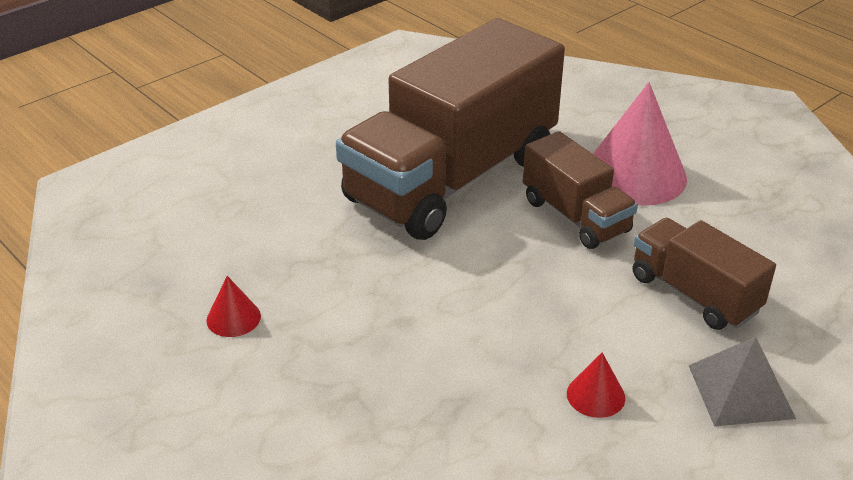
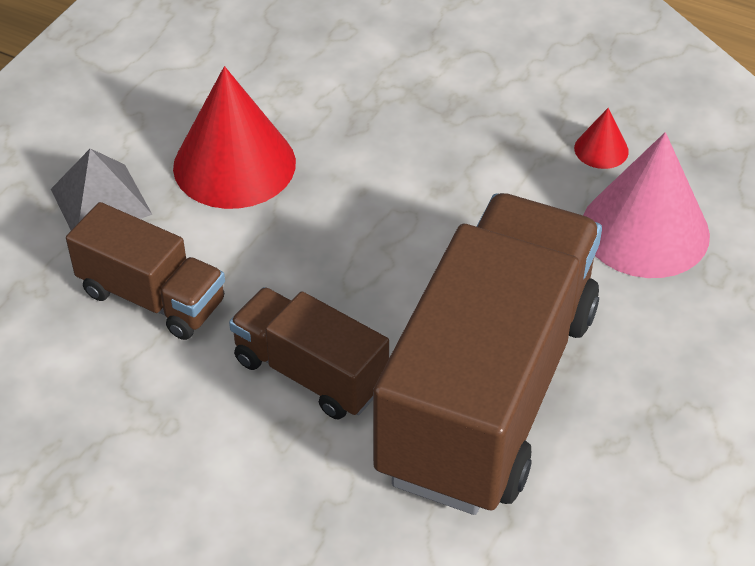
camera: 160 degrees right, 10 degrees up
(595, 395) = (234, 164): red cone -> red cone, size x2.24
(635, 174) = (249, 472): pink cone -> pink cone (645, 230)

